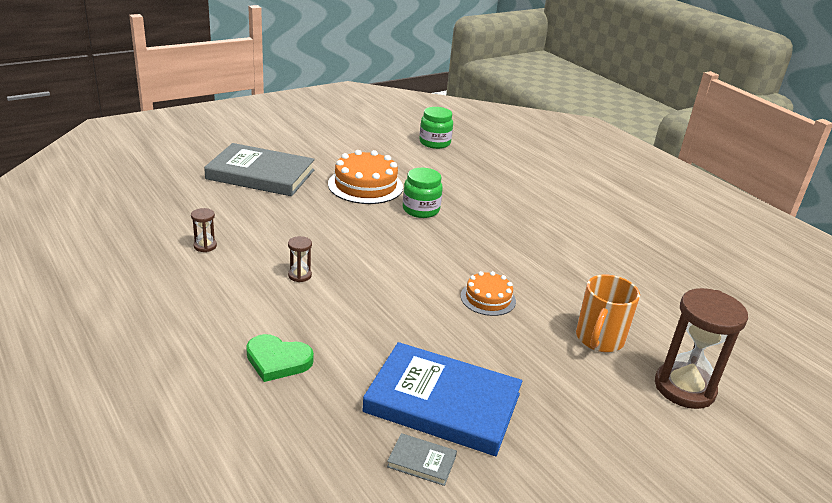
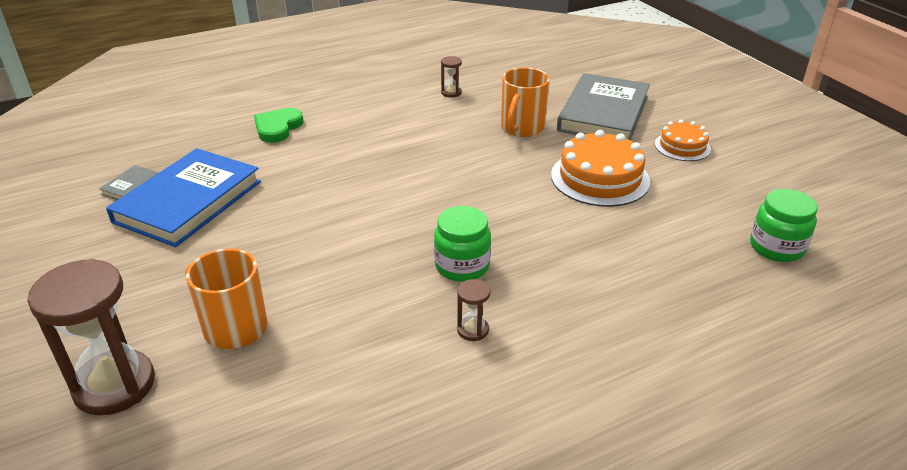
camera: 100 degrees right, 5 degrees up
(285, 211) = (522, 128): none -> orange mug
(299, 275) = (399, 136): brown hourglass -> brown hourglass (473, 330)
(421, 210) = (544, 216): green jar -> green jar (462, 266)
(488, 298) = (338, 248): orange cake -> orange cake (682, 146)

